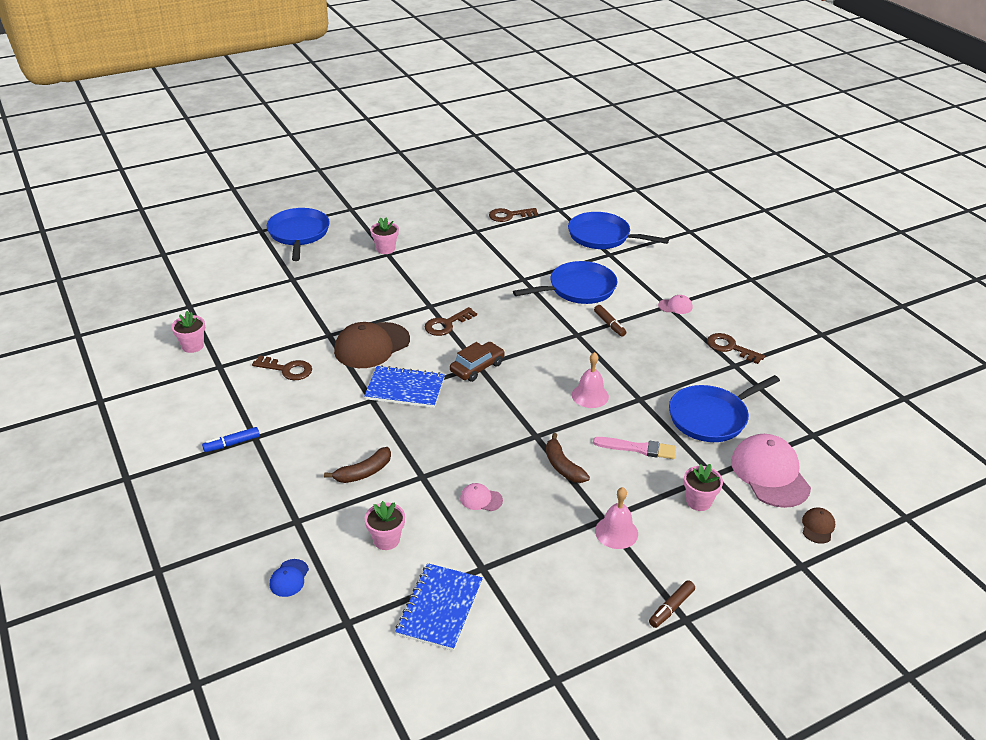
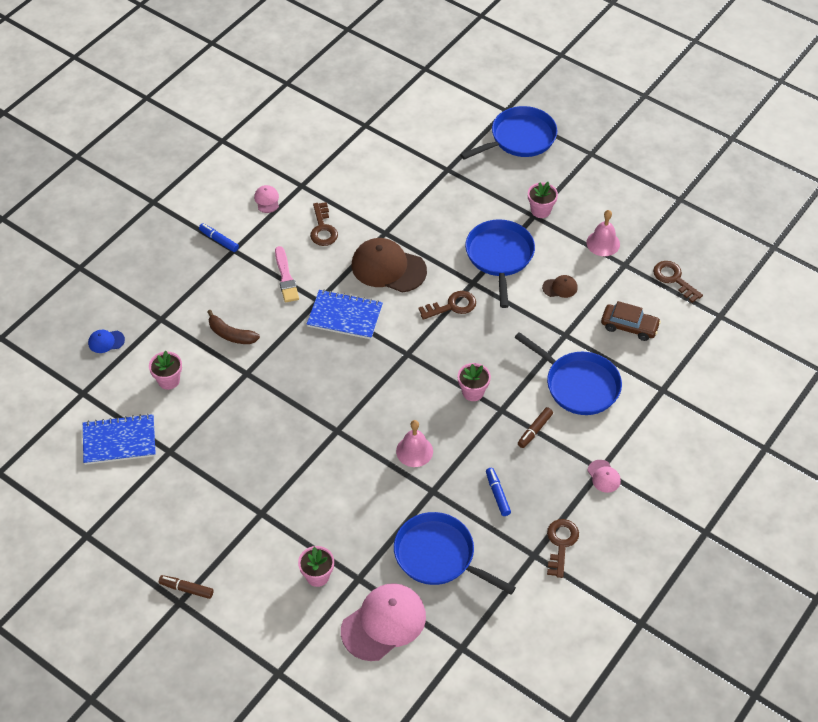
camera: 65 degrees right, 15 degrees up
(192, 346) = (316, 156): pink flower pot -> pink flower pot (473, 392)
(405, 389) = (345, 316): blue notebook -> blue notebook turned 60 degrees counterclockwise
(446, 324) = (452, 306): brown key -> brown key turned 135 degrees clockwise
(477, 367) = (404, 353): brown car -> brown car (629, 326)
(481, 499) = (241, 421): pink cap -> pink cap (267, 200)
(562, 466) = (309, 463): brown banana -> none
(602, 236) = (693, 372): blue pan -> blue pan (499, 256)
(616, 532) = (250, 526): pink bell -> pink bell (603, 243)
(637, 448) = (362, 510): pink brush -> pink brush (286, 277)
(663, 364) = (497, 494): none -> blue marker
(817, 527) = (332, 676): brown cap -> brown cap (560, 287)

